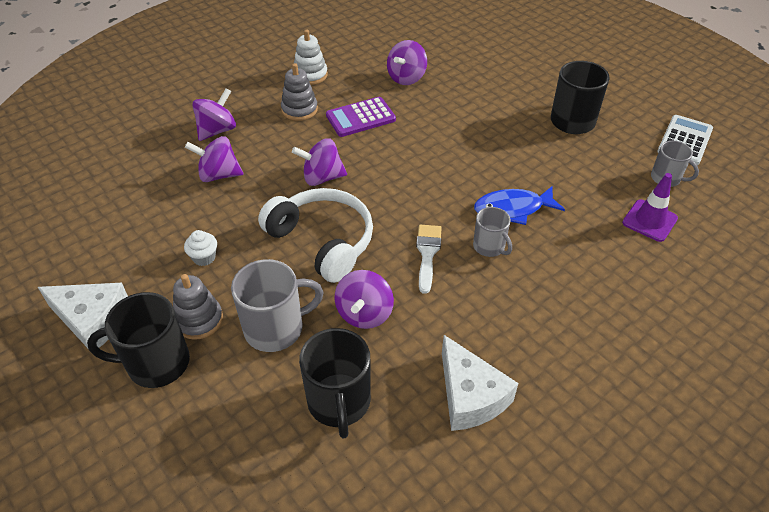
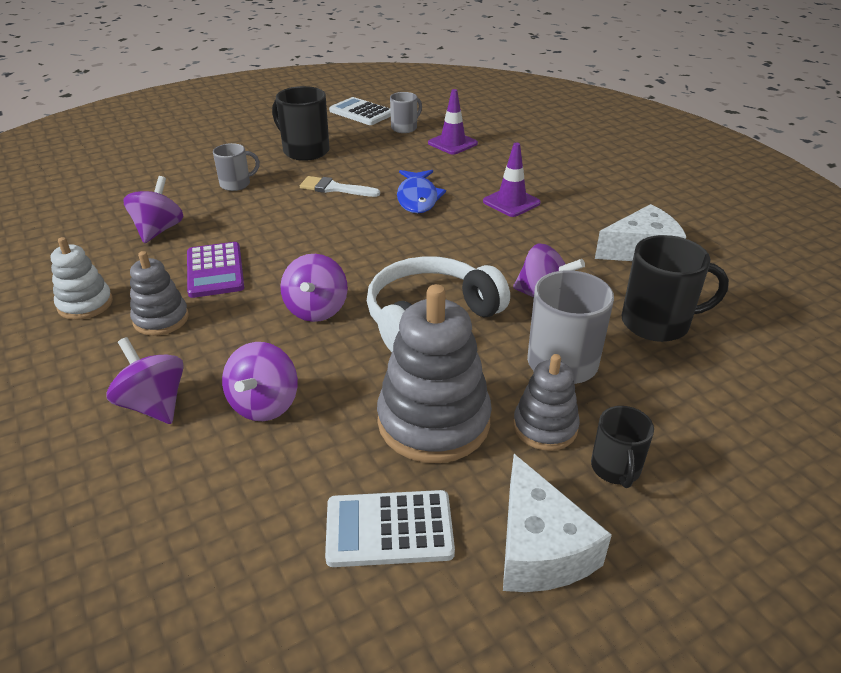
camera: 80 degrees left, 10 degrees down
(92, 320) = (539, 548): white cheese -> white cheese turned 135 degrees clockwise
(114, 248) = (389, 529): none -> white calculator
(156, 363) = (616, 468): black mug -> black mug, size x0.60
(204, 257) = (433, 421): white cupcake -> grey stacking toy
(406, 78) = (158, 230): purple spinning top -> purple spinning top turned 120 degrees counterclockwise
(427, 254) = (466, 251): white brush -> white brush (335, 188)
(489, 246) = (465, 217): grey mug -> grey mug (236, 184)
(533, 280) = (511, 202): none -> purple traffic cone

